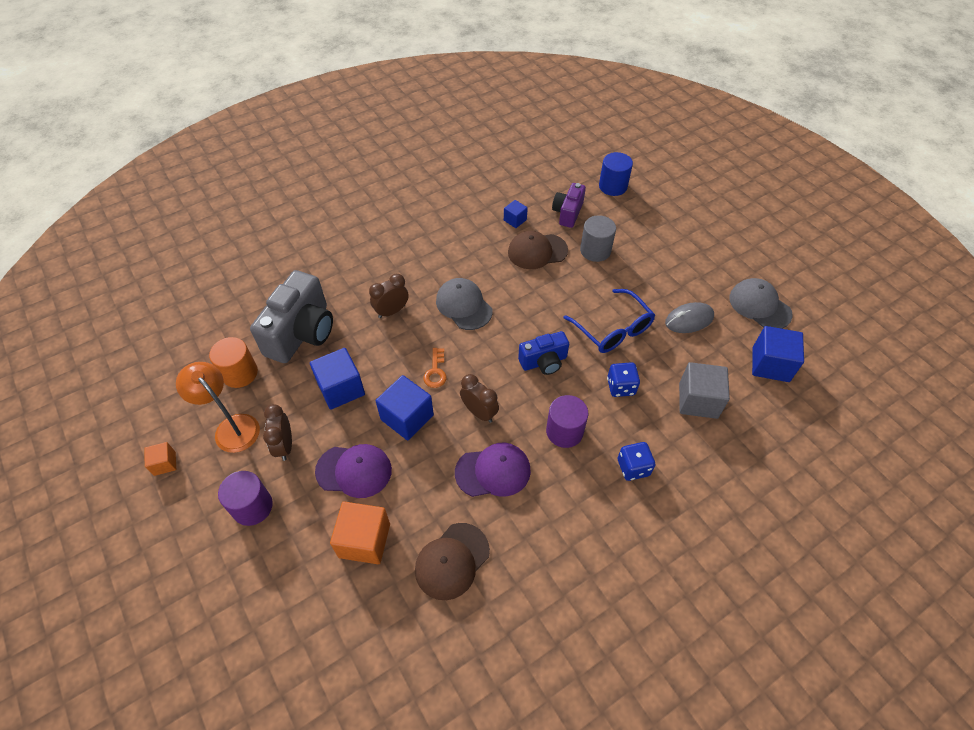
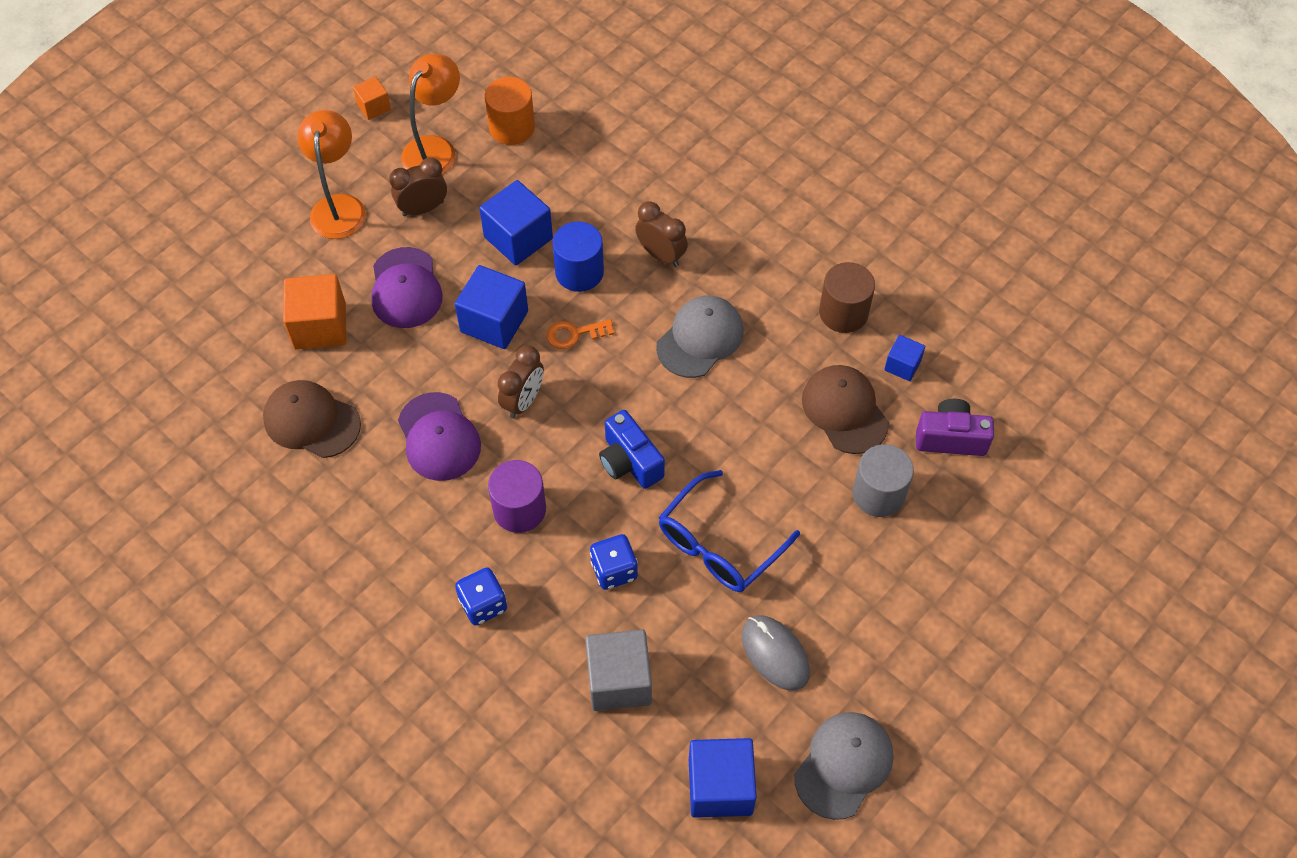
camera: 75 degrees right, 5 degrees up
(252, 507) = (339, 206): purple cylinder -> orange lamp
(302, 333) = (592, 168): grey camera -> none
(470, 235) = (843, 312): none -> brown cylinder
(613, 186) = (1048, 497): blue cylinder -> blue cylinder (579, 272)

